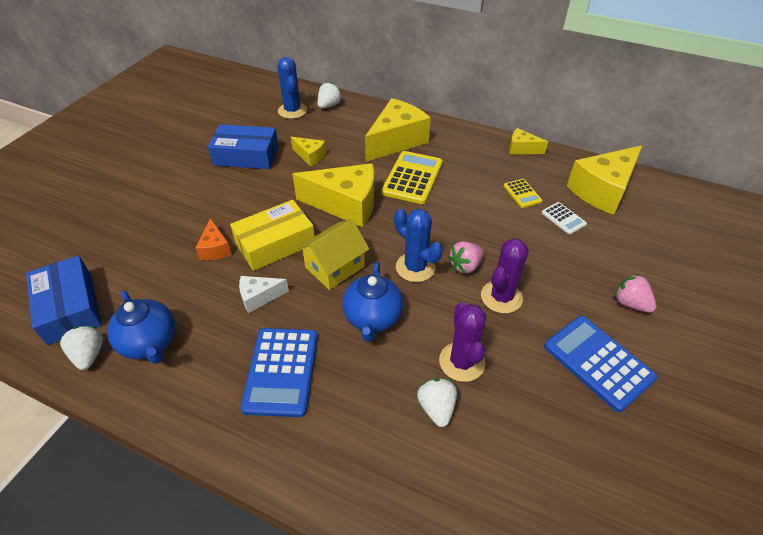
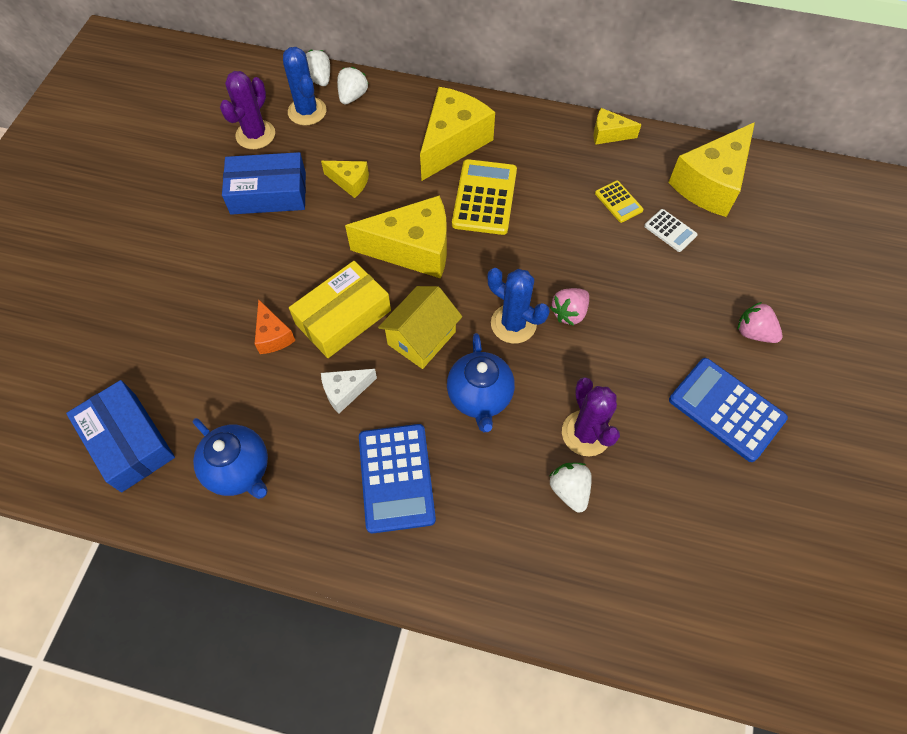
camera: 10 degrees left, 15 degrees up
(89, 355) = (175, 495): white strawberry -> white strawberry (319, 79)
(501, 297) = (615, 347): purple cactus -> purple cactus (255, 135)

